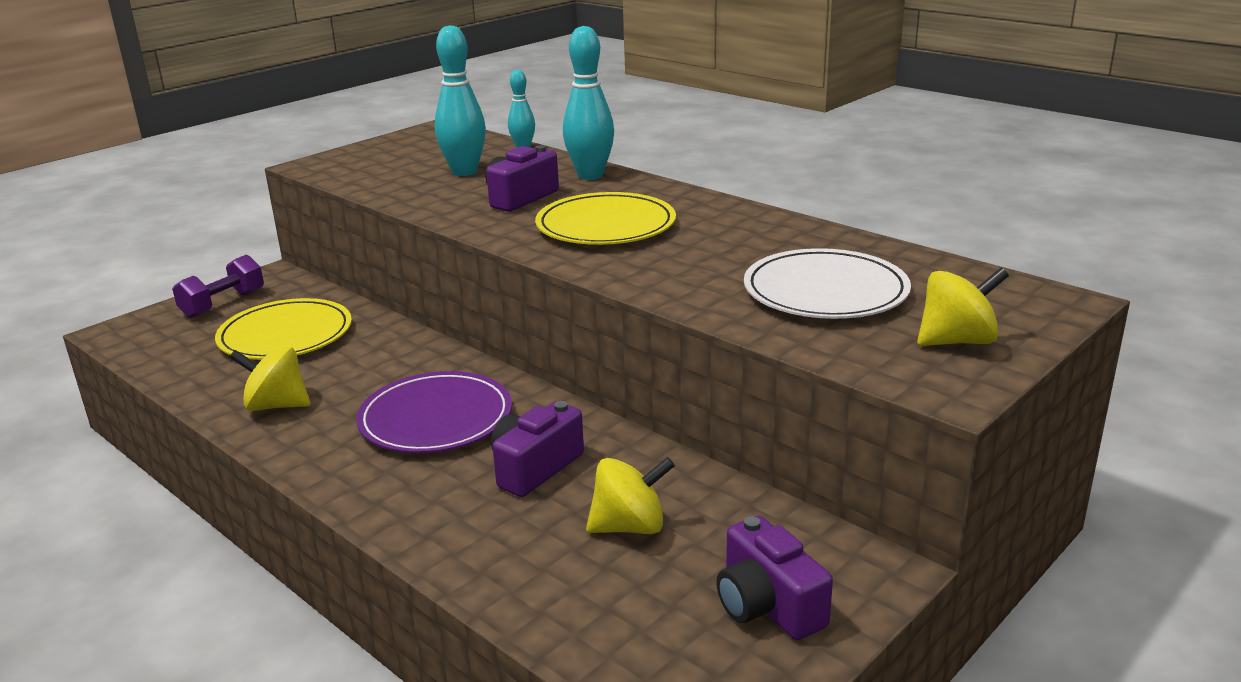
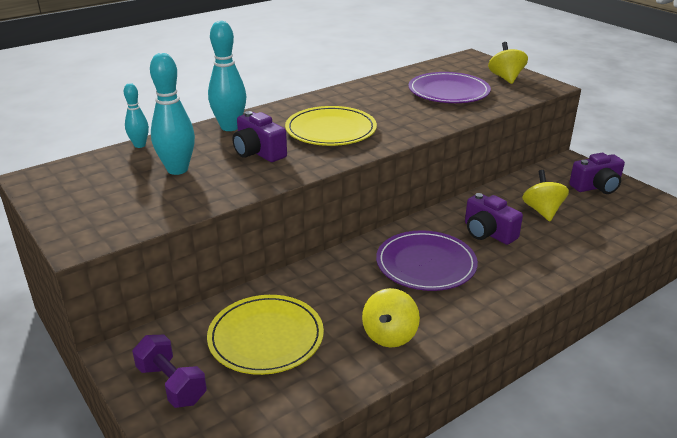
camera: 80 degrees left, 5 degrees up
(825, 291) = (448, 92): white plate -> purple plate

